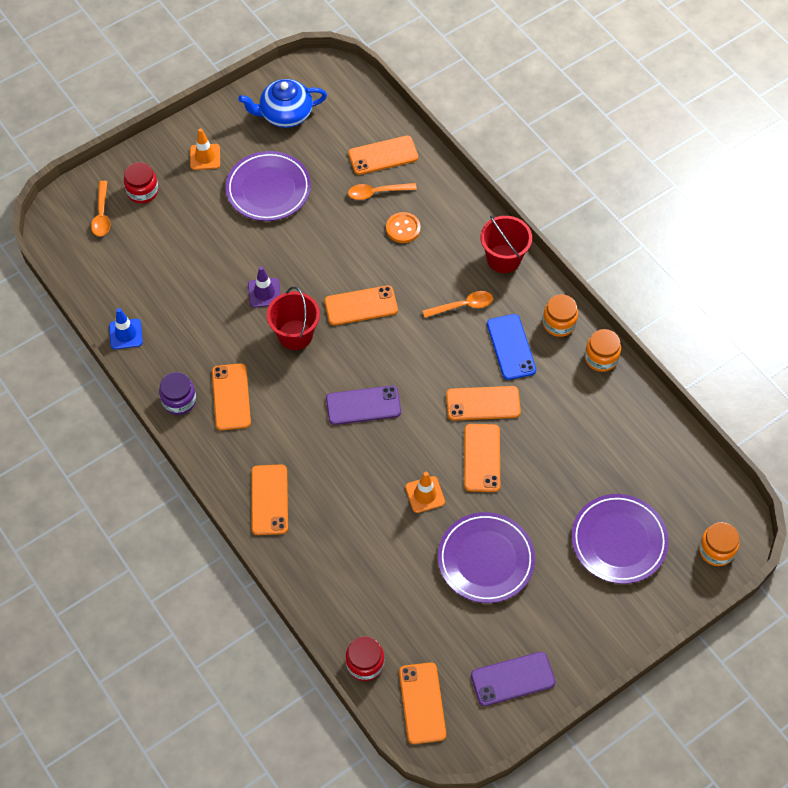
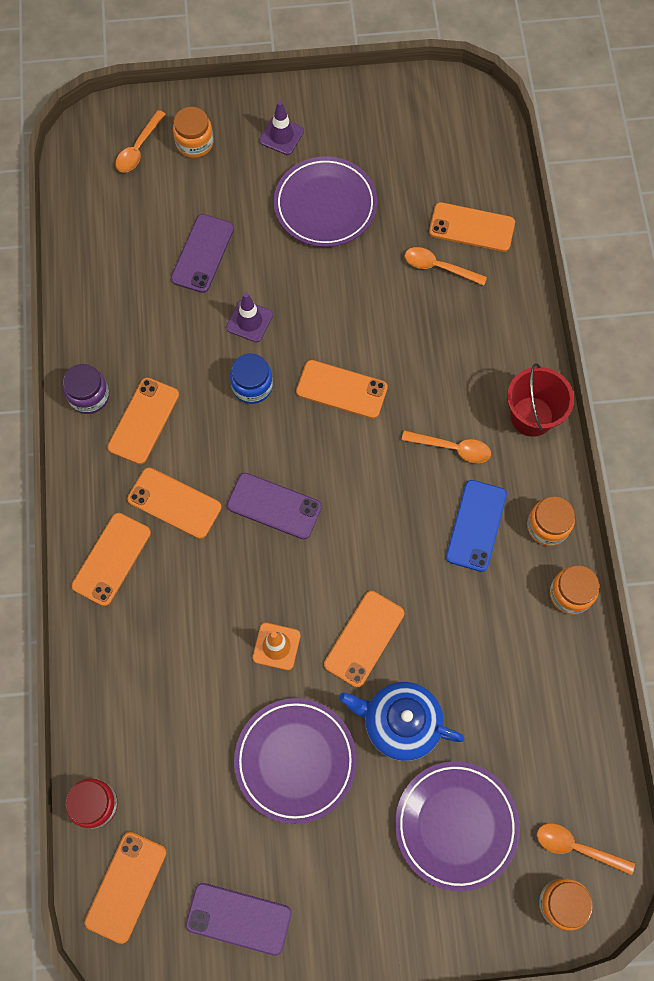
camera: 30 degrees right, 10 degrees up
(126, 334) = (81, 293): blue traffic cone -> none
(142, 191) = (194, 143): red jar -> orange jar
(199, 264) = (203, 253): none -> purple phone
(205, 157) = (281, 136): orange traffic cone -> purple traffic cone
(285, 114) = (394, 128): blue teapot -> blue teapot (400, 723)
(295, 335) = (252, 386): red bucket -> blue jar
(403, 228) = (442, 323): orange button -> none
(483, 403) = (404, 575): orange phone -> orange phone (174, 503)
(704, 511) = (576, 847): none -> orange spoon

